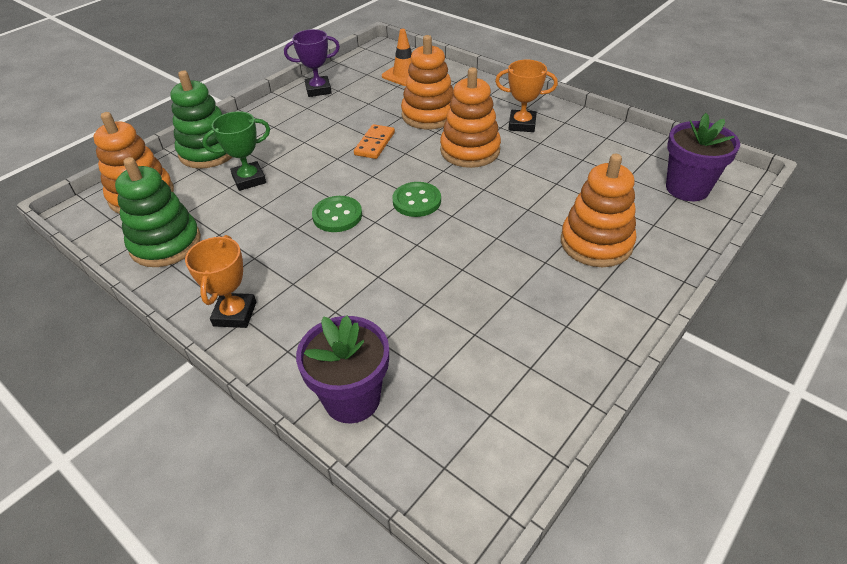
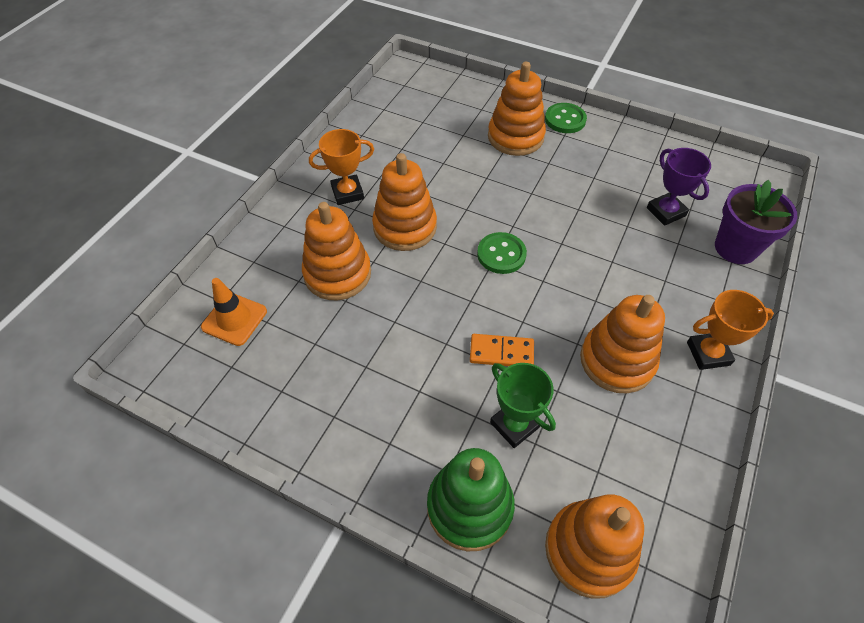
camera: 105 degrees left, 10 degrees up
(165, 244) = (656, 467): green stacking toy -> none
(266, 247) = (617, 361): none -> orange stacking toy
(318, 90) = (281, 417): purple trophy -> purple trophy (666, 212)
(337, 215) = (546, 313): green button -> green button (565, 119)
(374, 144) = (409, 313): orange domino -> orange domino (501, 352)
(522, 124) = (347, 193): orange trophy -> orange trophy turned 75 degrees clockwise
(687, 188) = (429, 91): purple flower pot -> none

